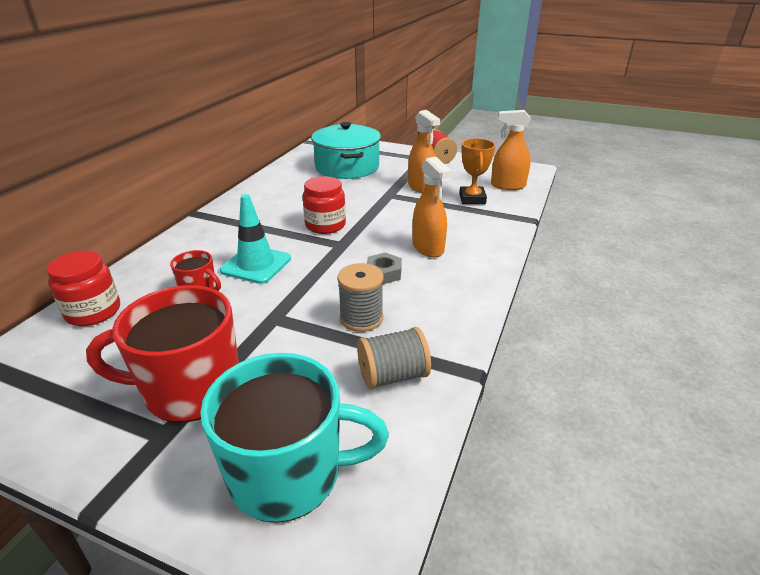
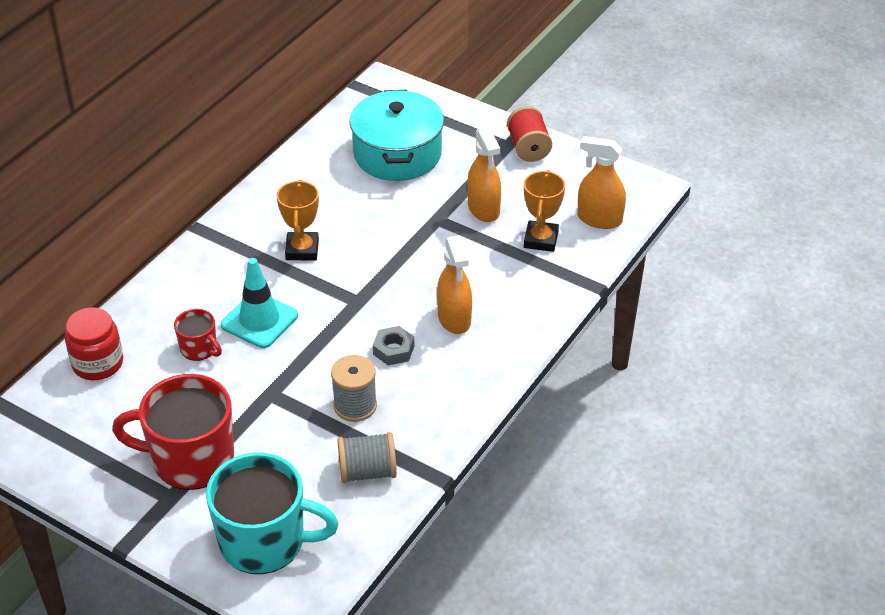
camera: 10 degrees right, 10 degrees up
(287, 219) = (302, 250): none -> orange trophy
(325, 225) = (346, 267): red jar -> none

